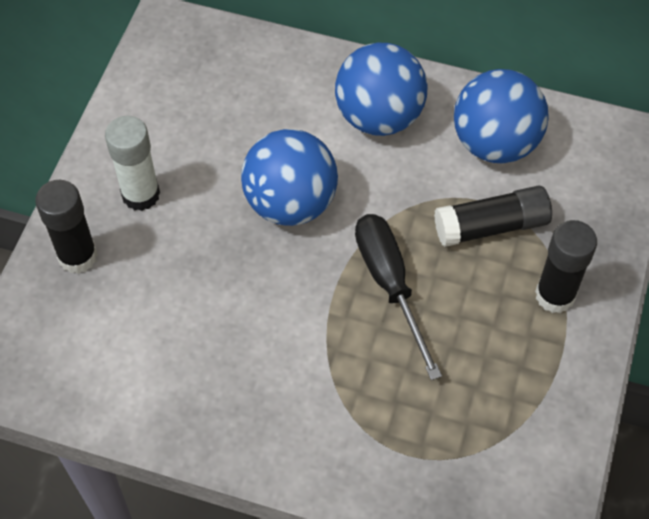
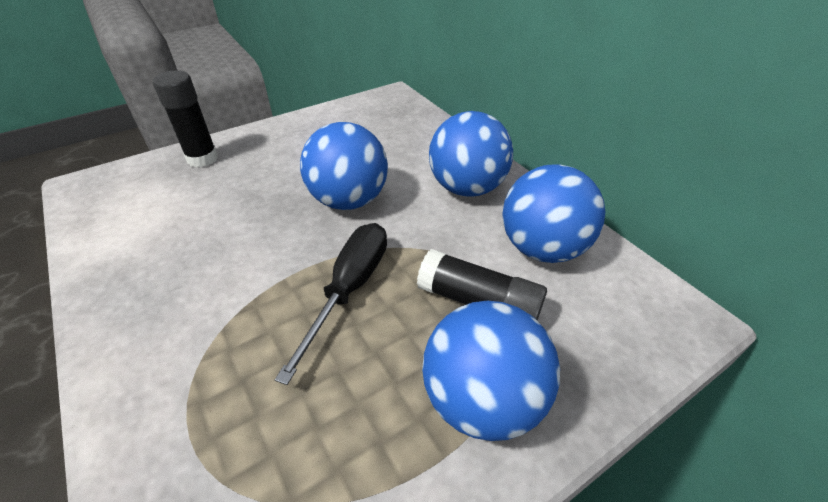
camera: 40 degrees right, 15 degrees down
(141, 194) = (275, 150): white glue stick -> none
(555, 295) = (482, 399): black glue stick -> blue ball

